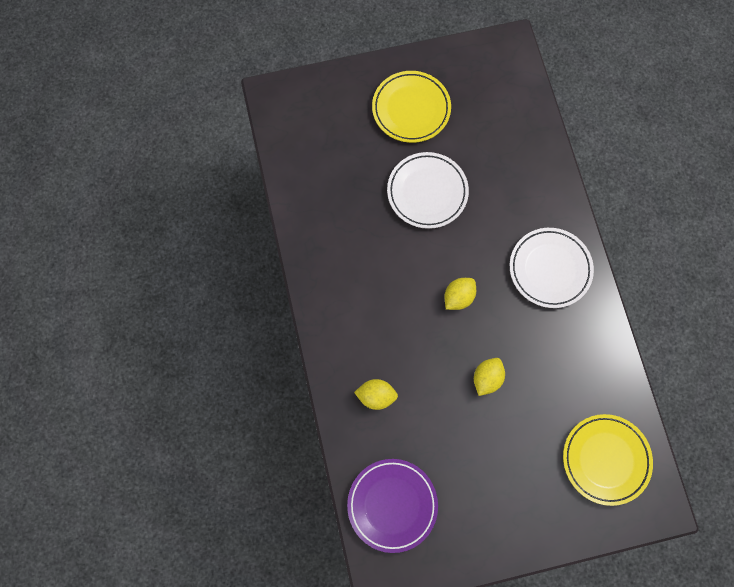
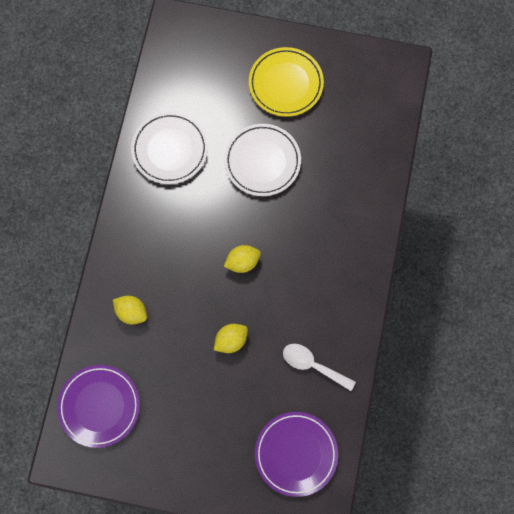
camera: 25 degrees right, 0 degrees up
(550, 269) = (333, 274): white plate -> white plate (170, 150)
(576, 366) = (313, 365): none -> white spoon
(605, 459) = (296, 454): yellow plate -> purple plate

